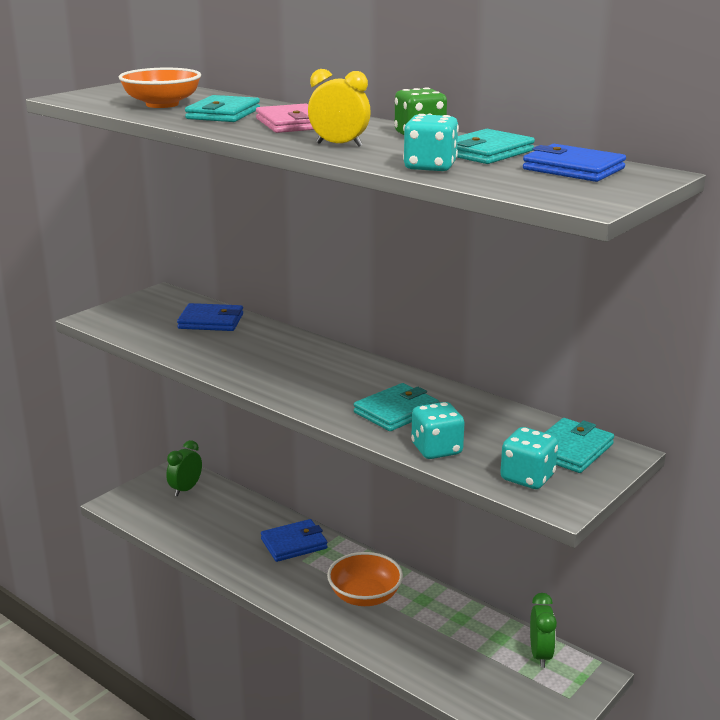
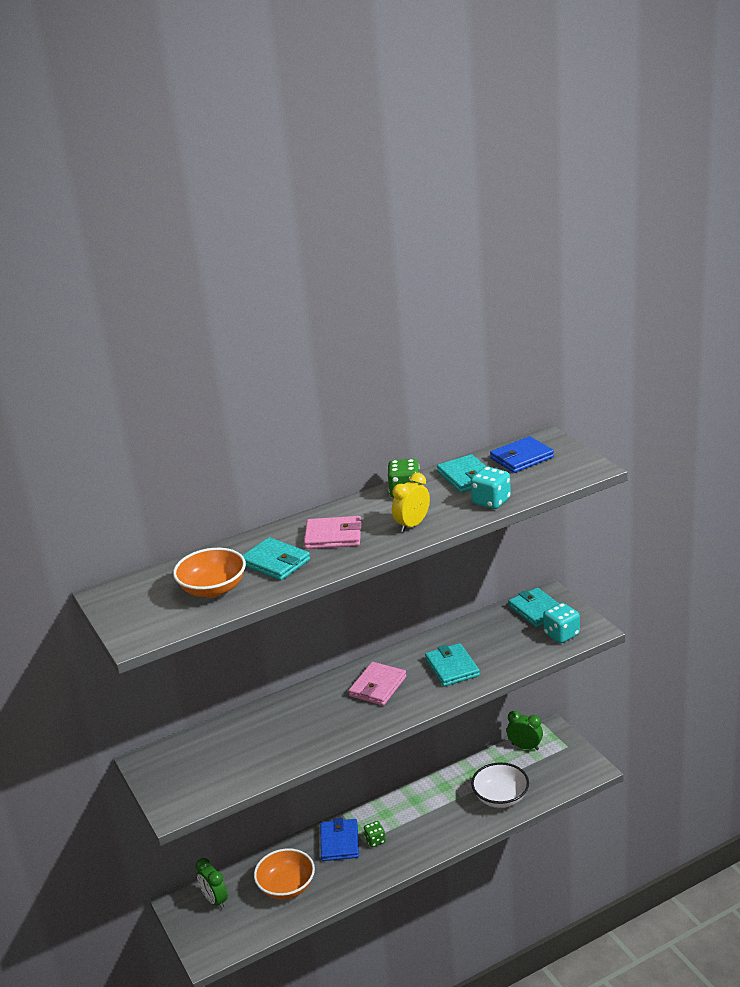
camera: 65 degrees left, 5 degrees up
(211, 321) = (234, 736): blue wallet -> none
(307, 567) = (375, 840): none -> green dice
(332, 374) = (378, 686): none -> pink wallet
(365, 596) = (426, 815): orange bowl -> orange bowl (286, 886)
(429, 652) = (500, 797): none -> white bowl
(436, 449) = (512, 661): turquoise dice -> none

